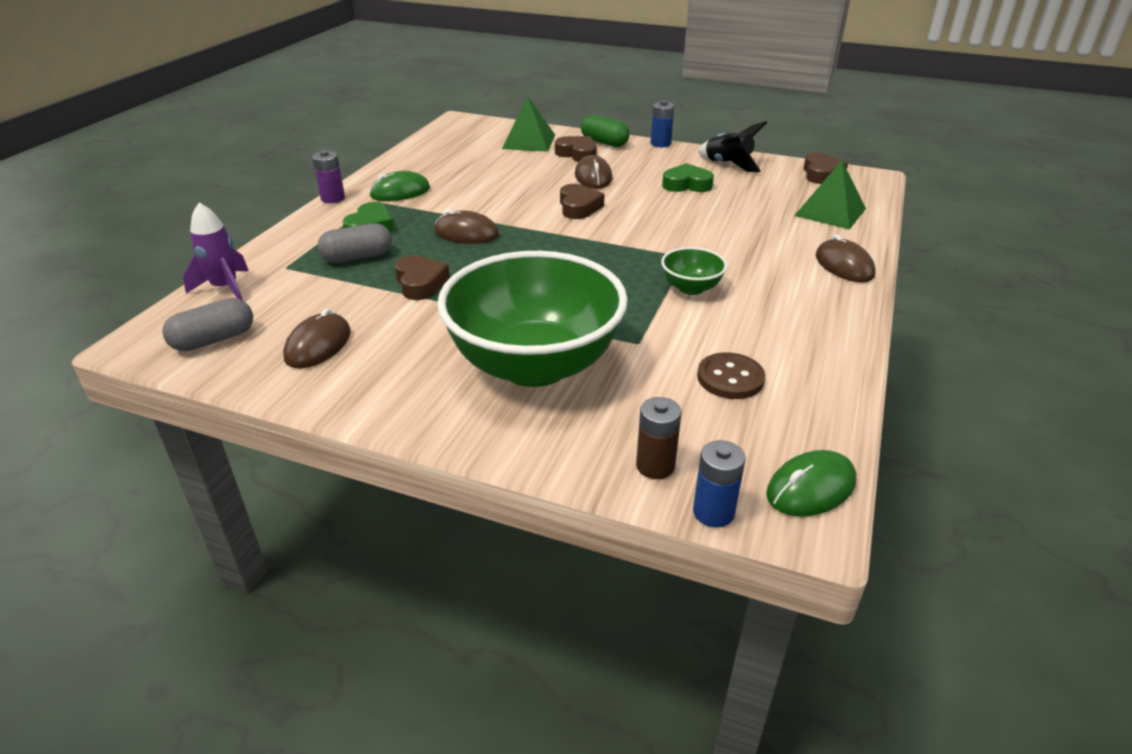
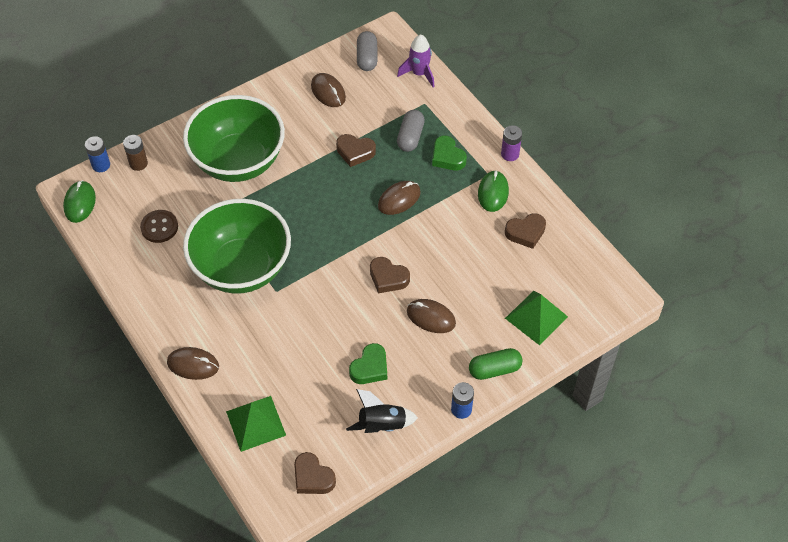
camera: 125 degrees right, 20 degrees up
(577, 154) = (484, 335): brown heart -> brown heart (525, 233)
(691, 288) = (242, 268): green bowl -> green bowl, size x2.41

